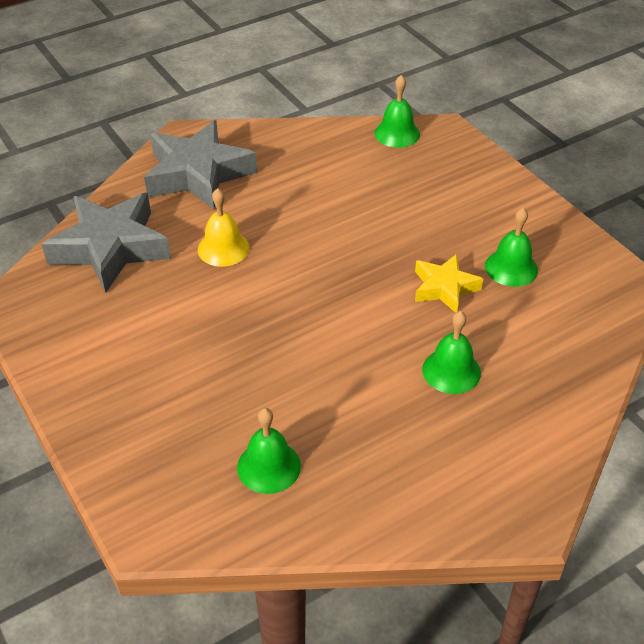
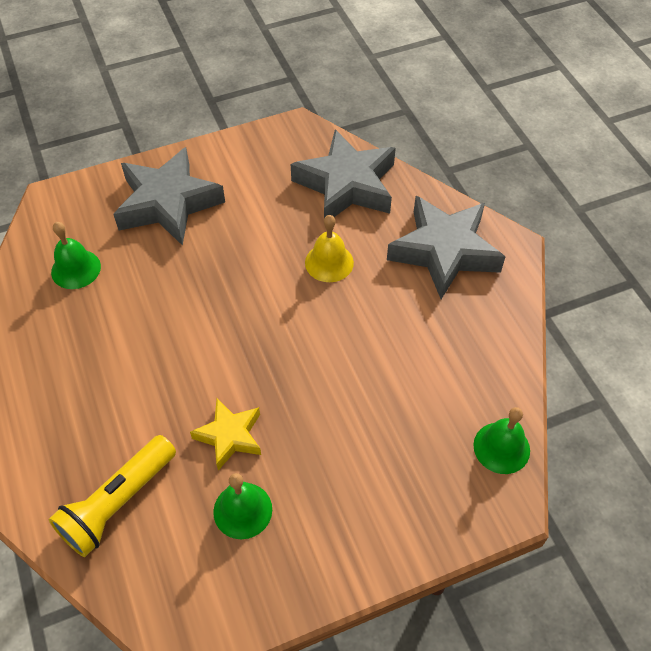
camera: 100 degrees right, 10 degrees up
(149, 398) = (168, 203): none -> grey star
(451, 371) = (123, 416): green bell -> none
(541, 352) = (117, 503): none -> yellow flashlight

